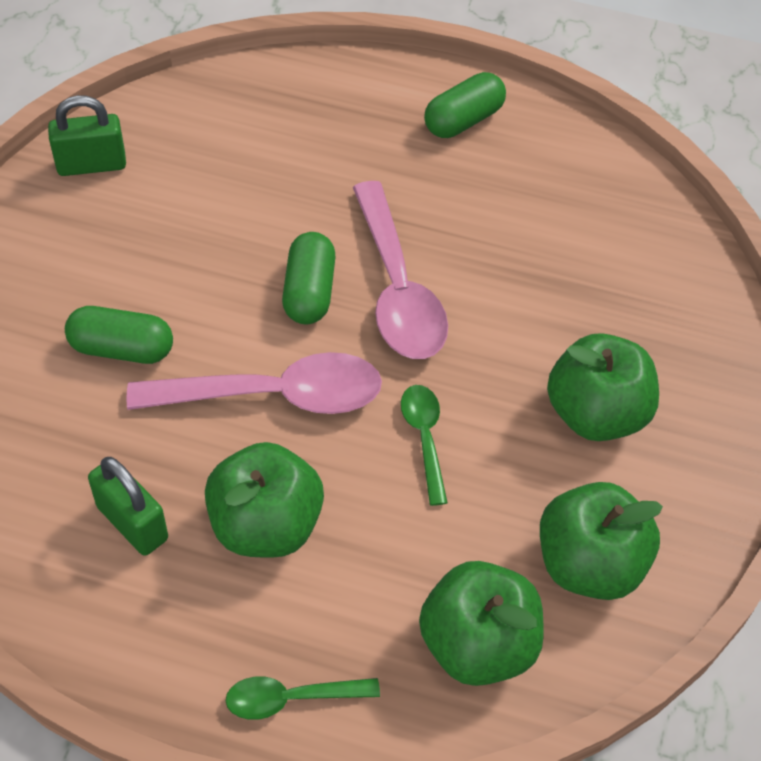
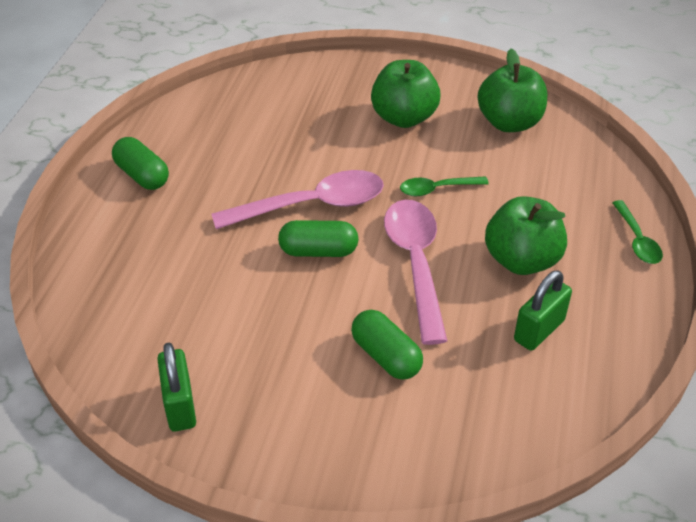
camera: 90 degrees left, 10 degrees down
(122, 348) = (386, 356): green capsule -> green capsule turned 45 degrees counterclockwise
(477, 644) = (574, 165): green apple -> none

